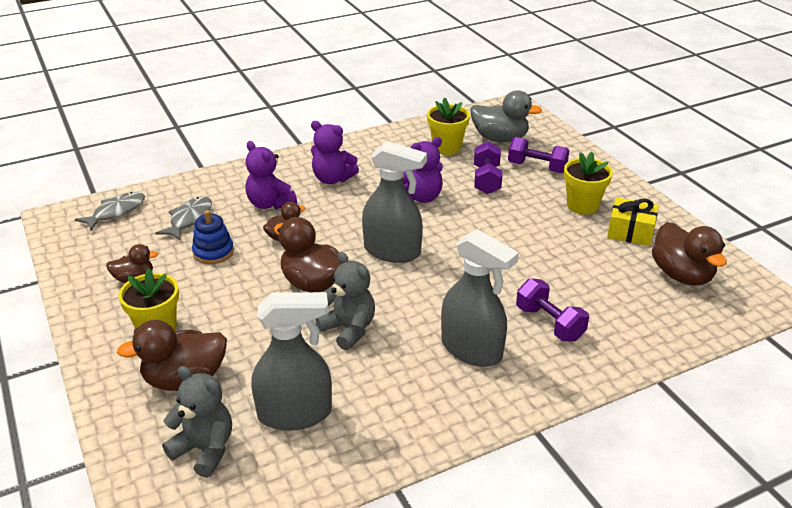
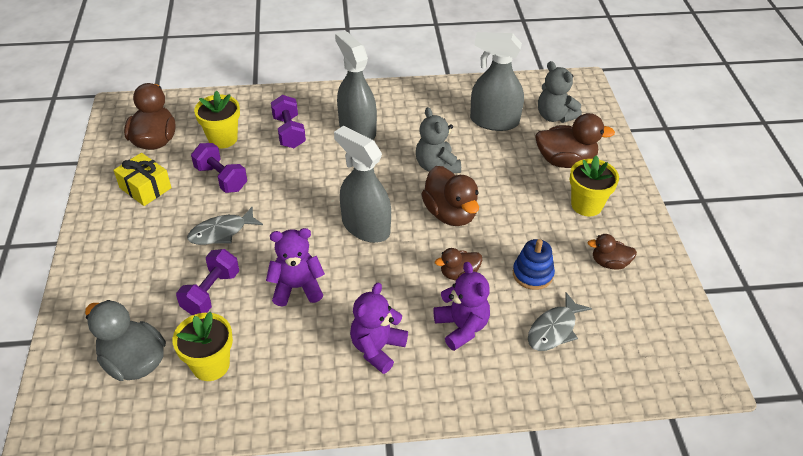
camera: 160 degrees left, 10 degrees up
(116, 212) = (638, 367): grey fish -> grey fish (221, 232)
(332, 179) = (377, 348): purple teddy bear -> purple teddy bear turned 105 degrees counterclockwise
(537, 167) = (141, 295): purple dumbbell -> purple dumbbell (221, 178)
(582, 205) = (153, 228): yellow flower pot -> yellow flower pot (223, 139)

